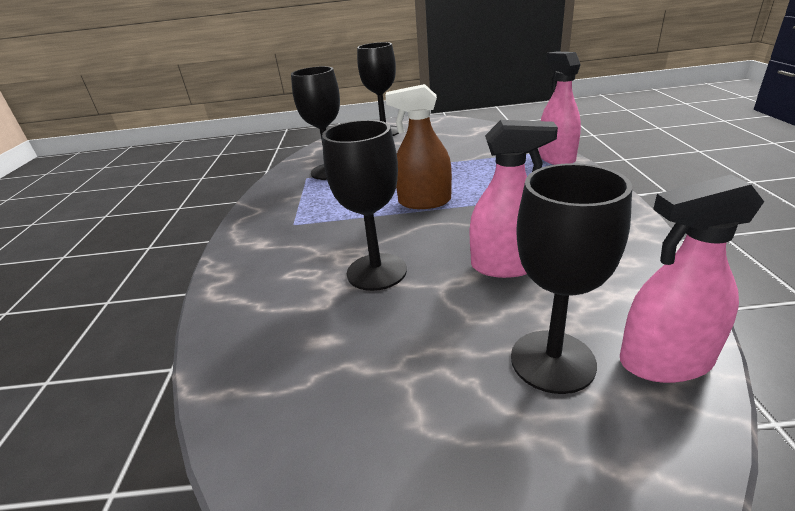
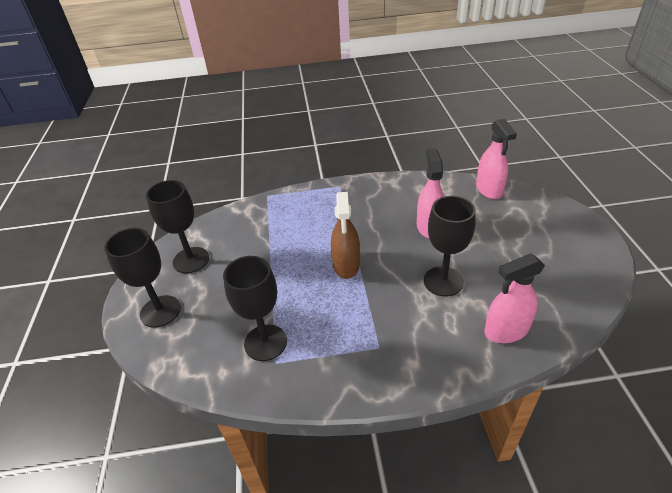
camera: 95 degrees left, 10 degrees up
(552, 361) = (499, 216): black goblet -> black goblet (191, 260)
(556, 158) = (283, 198): pink spray bottle -> pink spray bottle (506, 330)

